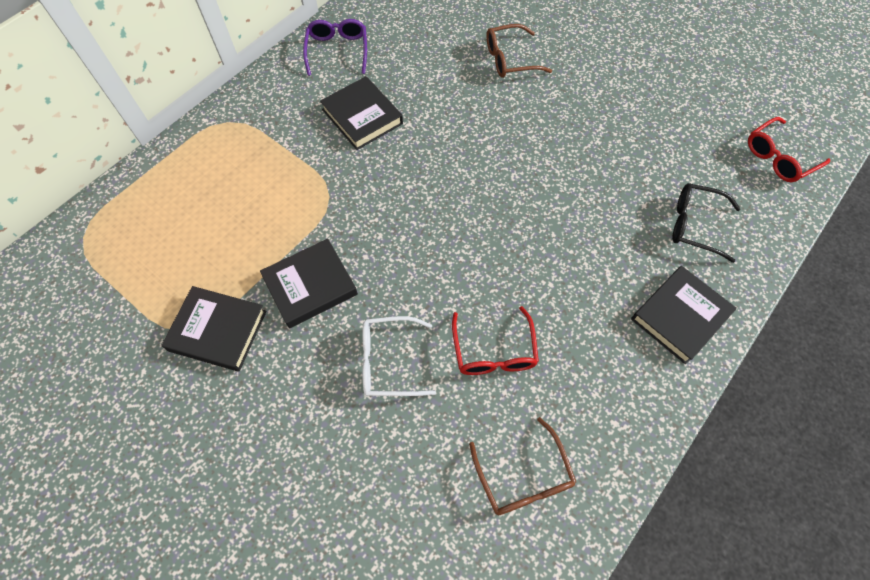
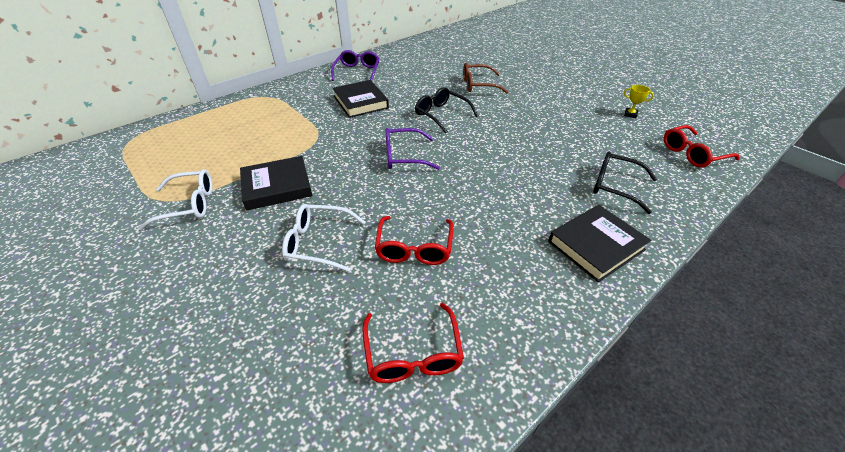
camera: 10 degrees right, 20 degrees down
(218, 331) = (189, 205): black book -> white glasses
(446, 212) = (404, 156): none -> purple glasses
(474, 127) = (441, 114): none -> black glasses
(523, 477) = (413, 354): brown glasses -> red glasses
(707, 95) = (630, 114): none -> yellow trophy

